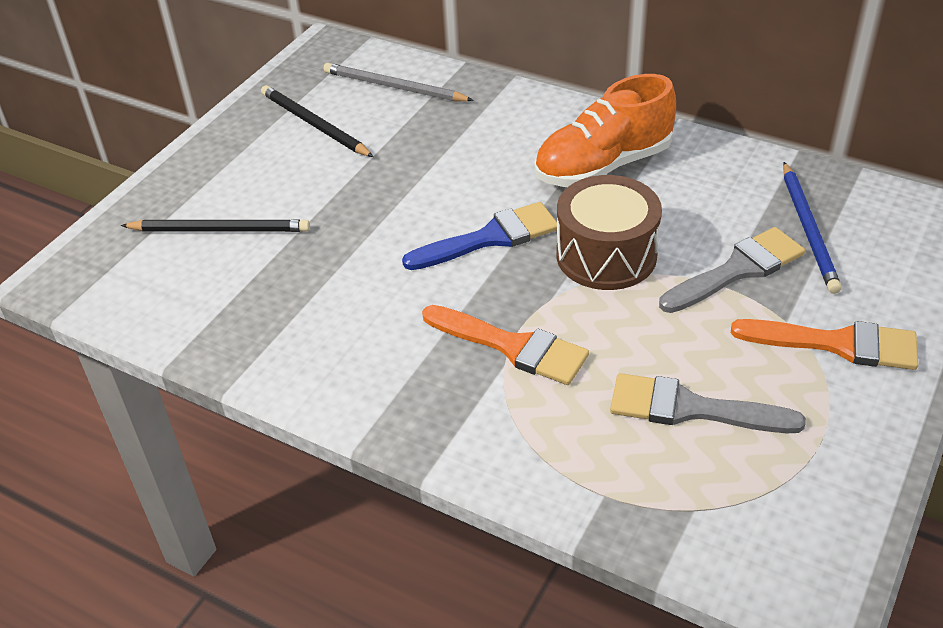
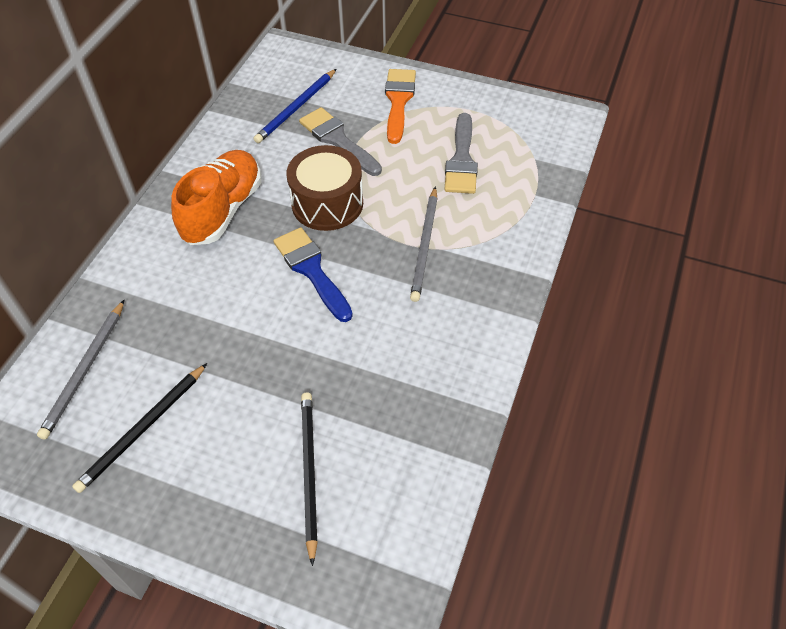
camera: 100 degrees left, 10 degrees up
(512, 346) = (425, 246): orange brush -> grey pencil
(603, 166) = (223, 210): orange shoe -> orange shoe turned 120 degrees counterclockwise
(808, 230) = (296, 108): blue pencil -> blue pencil turned 135 degrees clockwise

